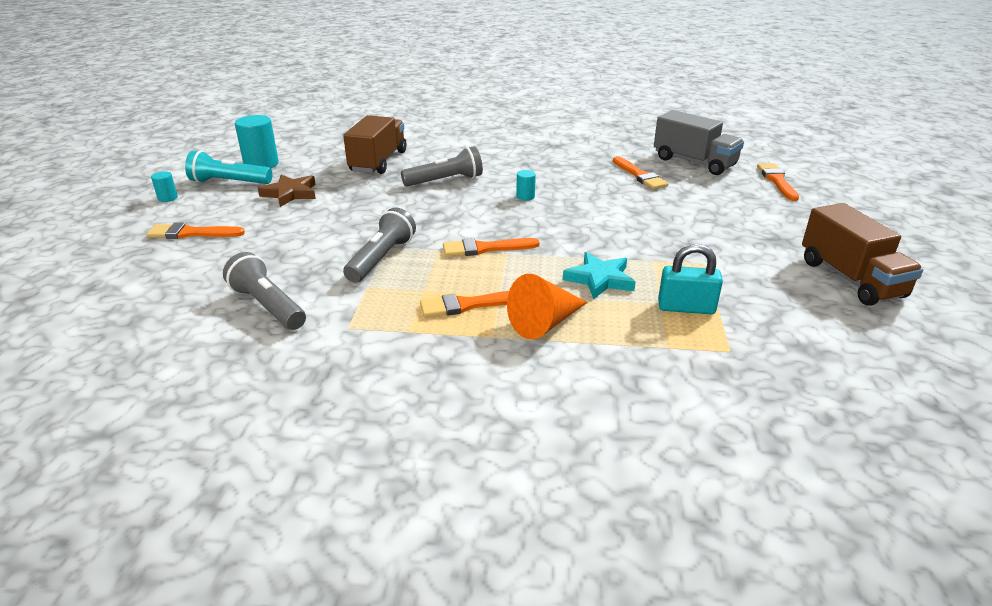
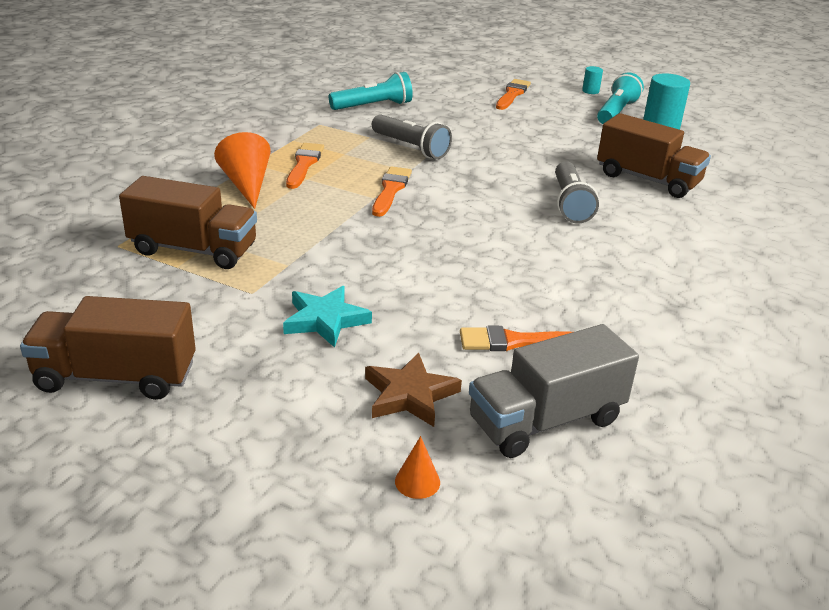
camera: 110 degrees right, 0 degrees up
(268, 306) = (373, 106): grey flashlight -> turquoise flashlight
(290, 193) = (575, 131): brown star -> brown star (409, 395)
(525, 196) = (497, 238): turquoise cylinder -> none
(599, 279) = (283, 225): turquoise star -> turquoise star (325, 320)
(686, 307) = (193, 250): turquoise padlock -> brown truck
(777, 181) = (417, 481): orange brush -> orange cone

